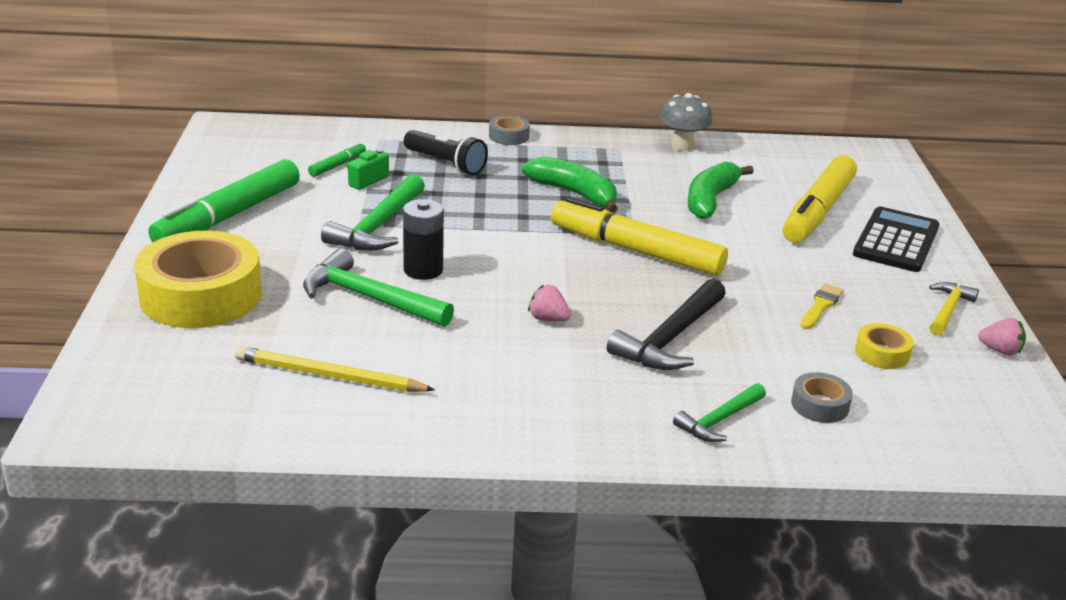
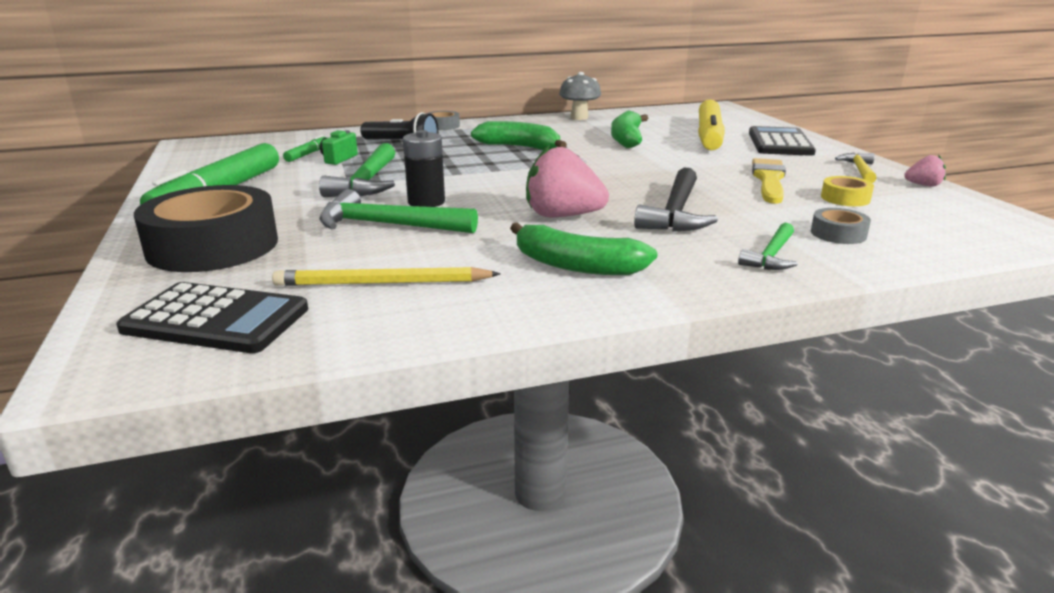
camera: 15 degrees left, 5 degrees down
(178, 389) = (216, 320): none -> black calculator
(201, 295) = (213, 246): yellow tape -> black tape
(516, 392) = (576, 266): none -> green banana
(548, 319) = (562, 216): pink strawberry -> pink strawberry, size x2.00
(636, 250) = (597, 169): yellow marker -> none
(821, 306) = (769, 180): yellow brush -> yellow brush, size x1.69

